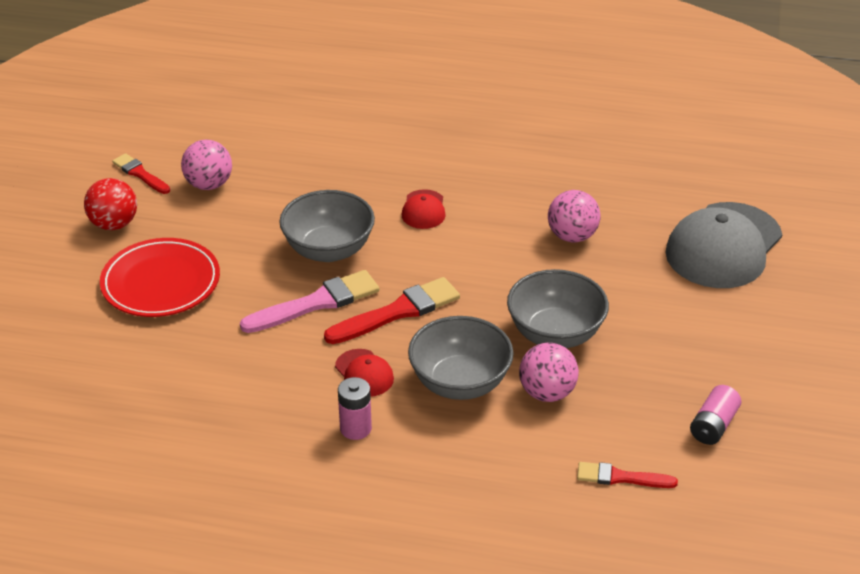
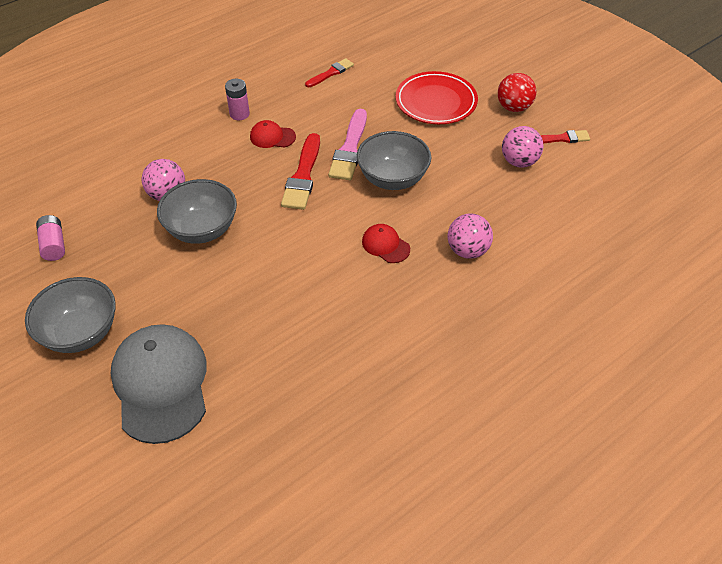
camera: 130 degrees right, 10 degrees up
(460, 383) = (219, 167): grey bowl -> grey bowl (80, 332)
(572, 236) = (272, 303): pink ball -> pink ball (467, 250)
(621, 477) = (81, 183): red brush -> red brush (331, 73)

